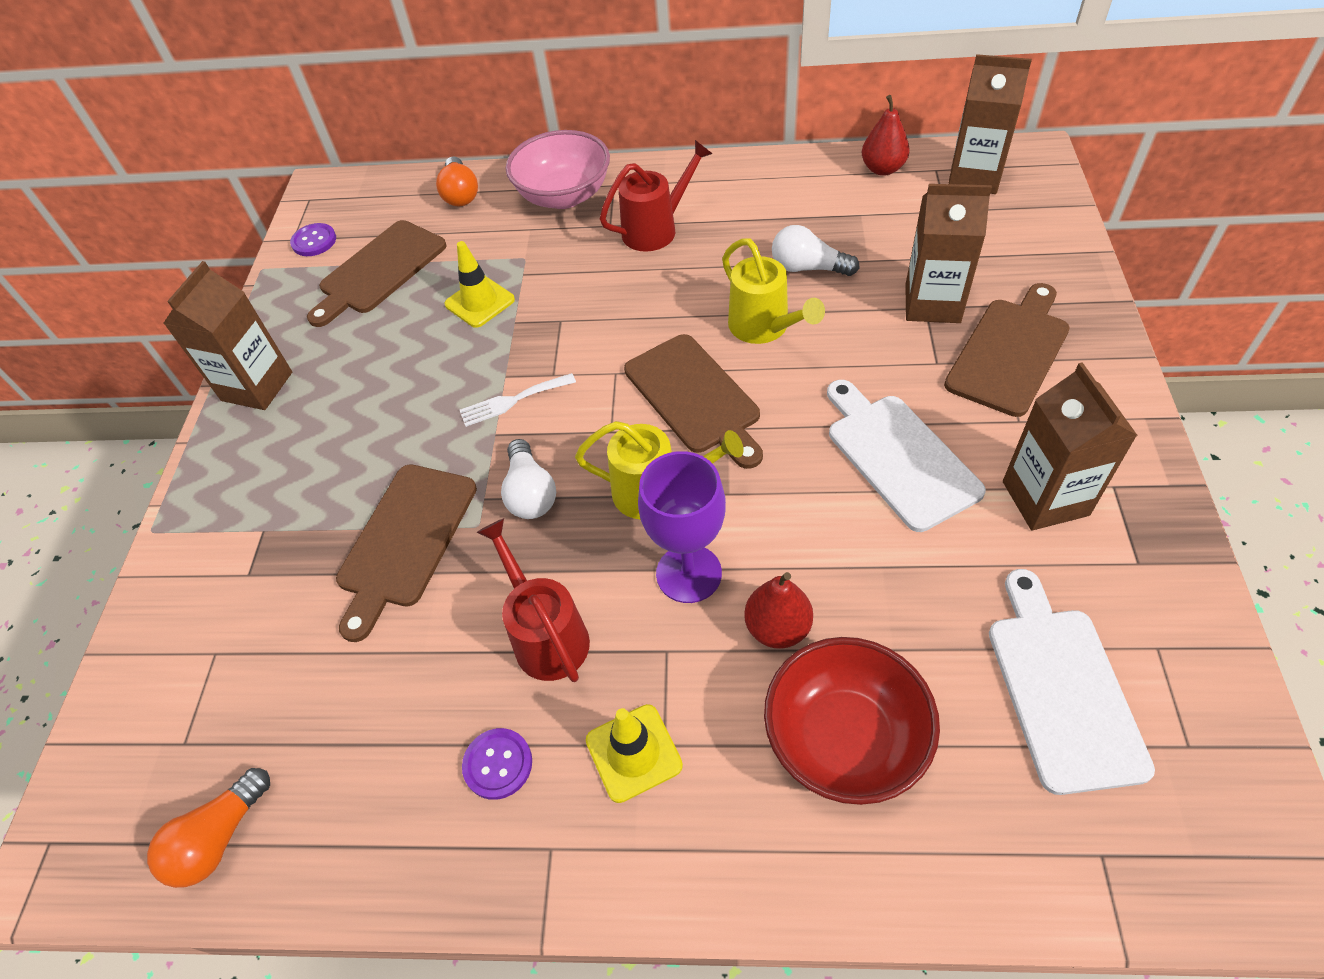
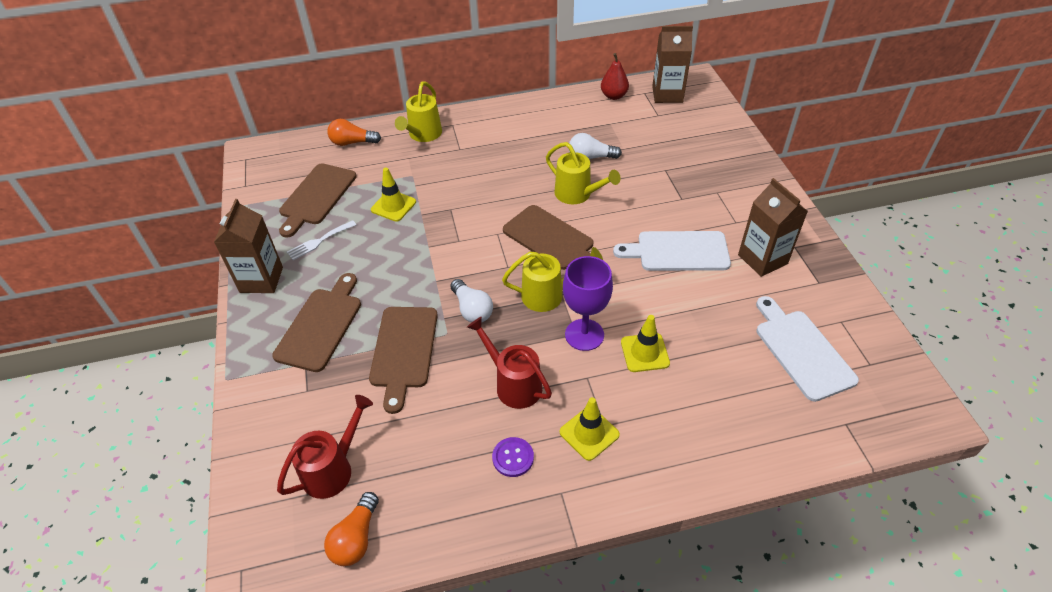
camera: 20 degrees left, 5 degrees down
(314, 241) = (261, 185): purple button -> none
(460, 194) = (352, 142): orange light bulb -> orange light bulb turned 120 degrees clockwise
(513, 401) = (439, 260): white fork -> white fork (319, 241)
(564, 196) = (423, 135): pink bowl -> yellow watering can
(657, 229) = (490, 147): red watering can -> red watering can (333, 468)
(777, 628) = (645, 352): red pear -> yellow traffic cone
(844, 739) = (701, 400): red bowl -> none
(898, 456) = (678, 251): white cutting board -> white cutting board turned 45 degrees counterclockwise
(932, 303) = (668, 167): brown carton -> none
(1009, 352) = (719, 187): brown cutting board -> brown cutting board (320, 326)

